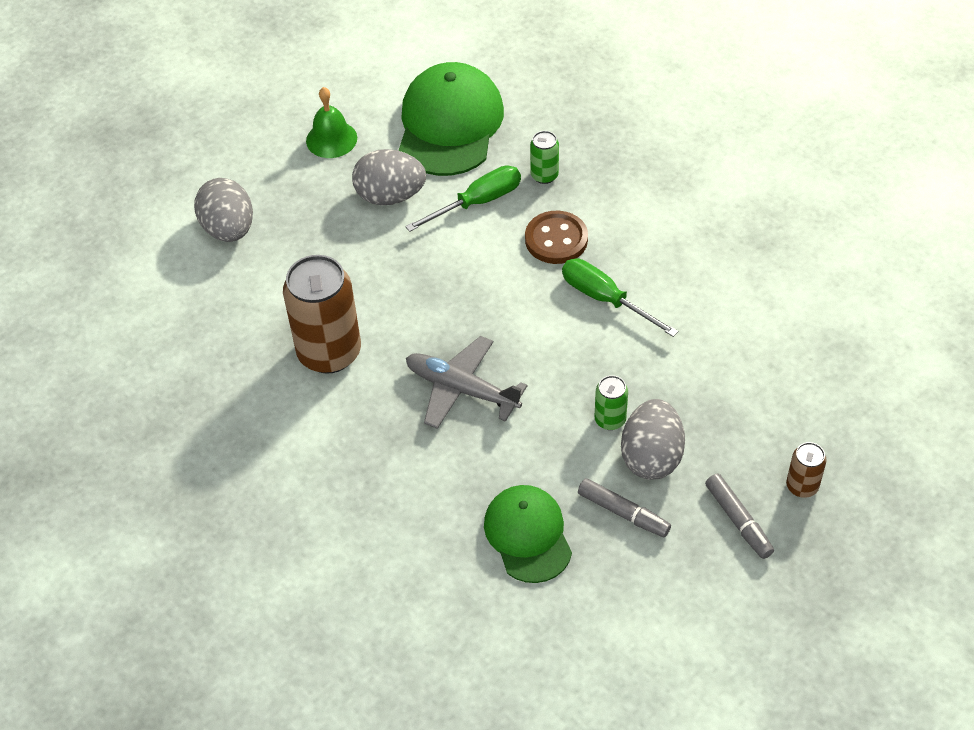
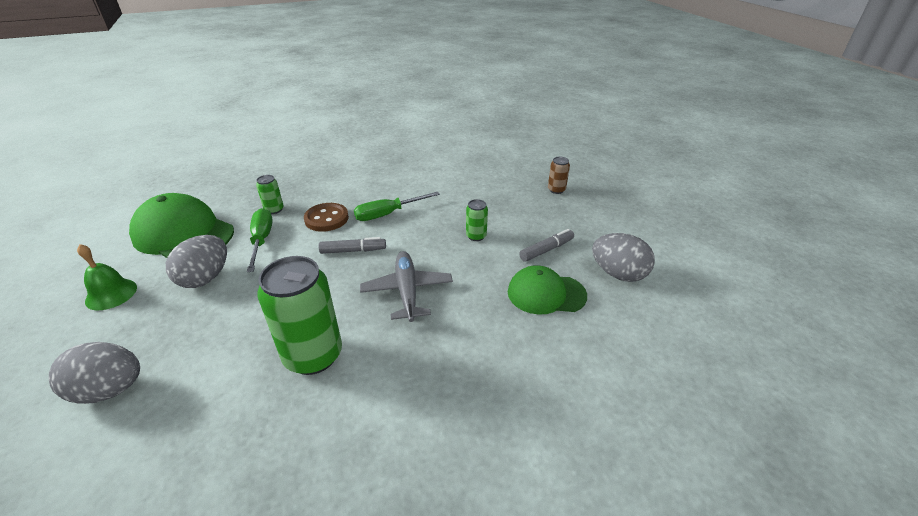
camera: 70 degrees left, 15 degrees down
(329, 352) = (313, 355): brown can -> green can
(461, 389) = (407, 291): grey plane -> grey plane turned 120 degrees clockwise
(651, 457) = (511, 229): grey egg -> grey egg (618, 274)
(738, 520) = (569, 213): grey marker -> grey marker (353, 250)

